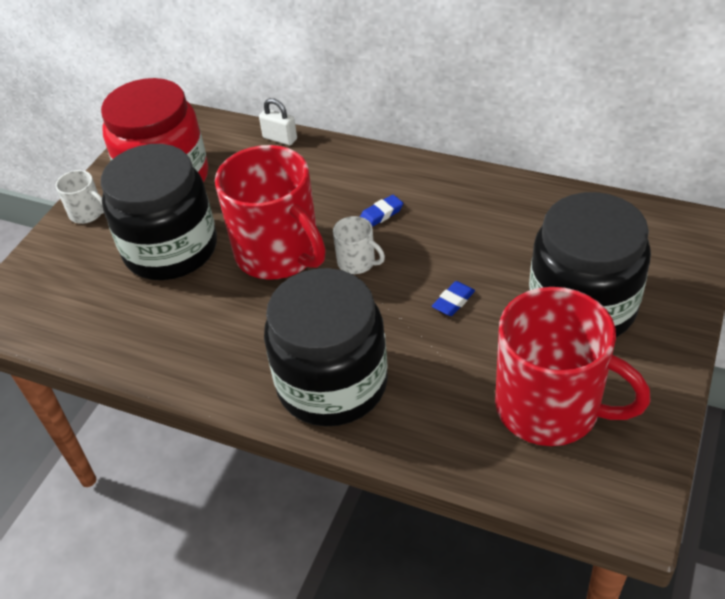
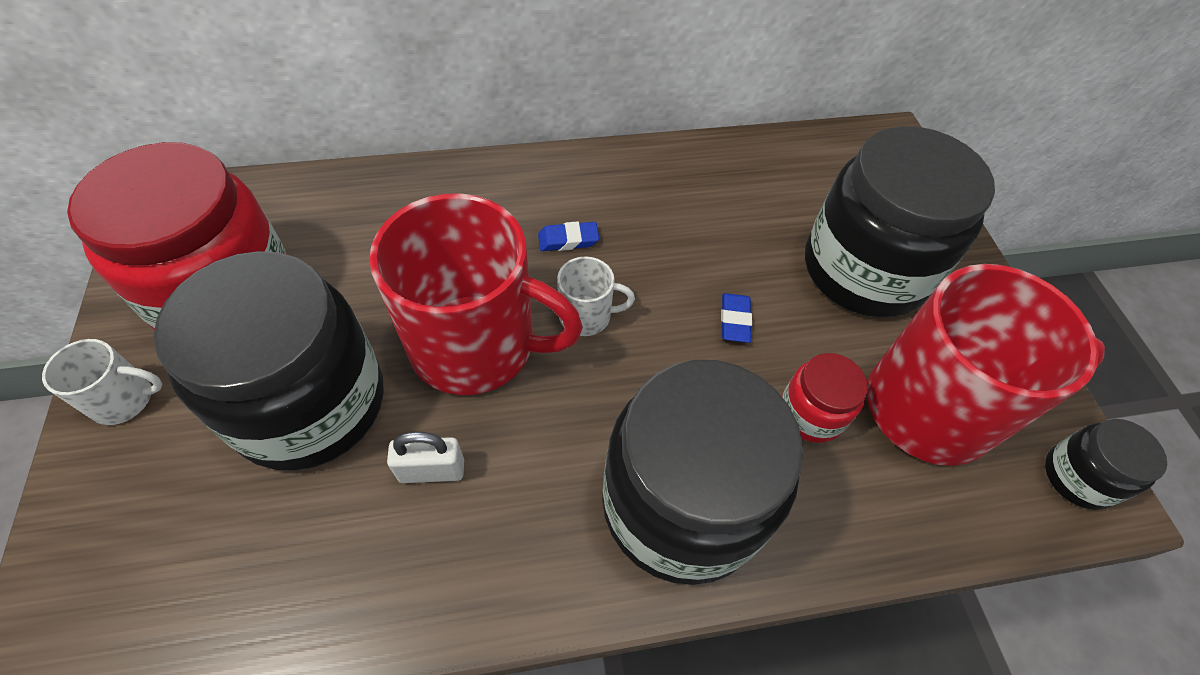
camera: 40 degrees left, 10 degrees up
(280, 138) = (362, 181): white padlock -> white padlock (432, 470)
(381, 214) = (568, 240): blue eraser -> blue eraser turned 60 degrees clockwise
(457, 374) = (811, 413): none -> red jar
(623, 493) = (1078, 477): none -> black jar

